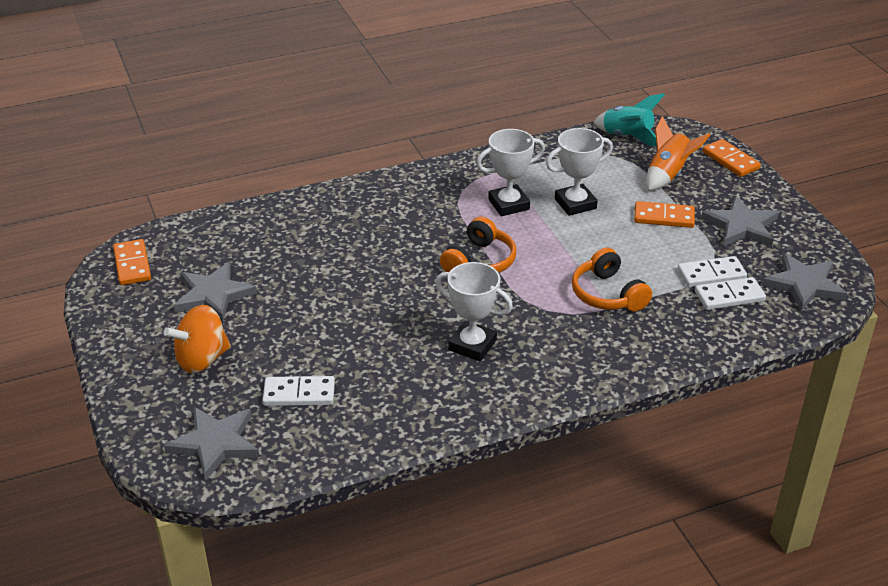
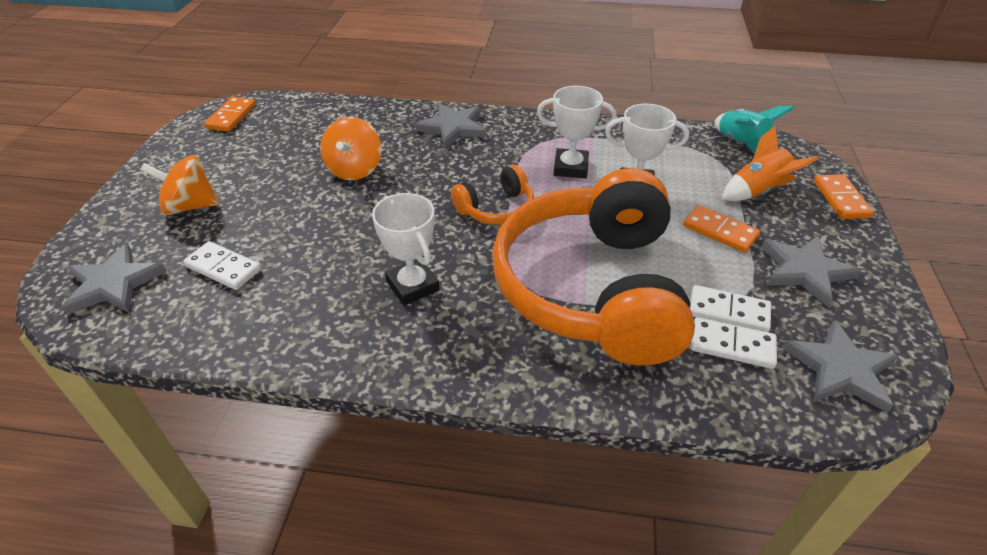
camera: 30 degrees right, 5 degrees up
(213, 294) = (258, 158): grey star -> grey star (453, 128)
(320, 272) = (355, 169): none -> orange spinning top
(607, 294) = (593, 288): orange headphones -> orange headphones, size x2.33

